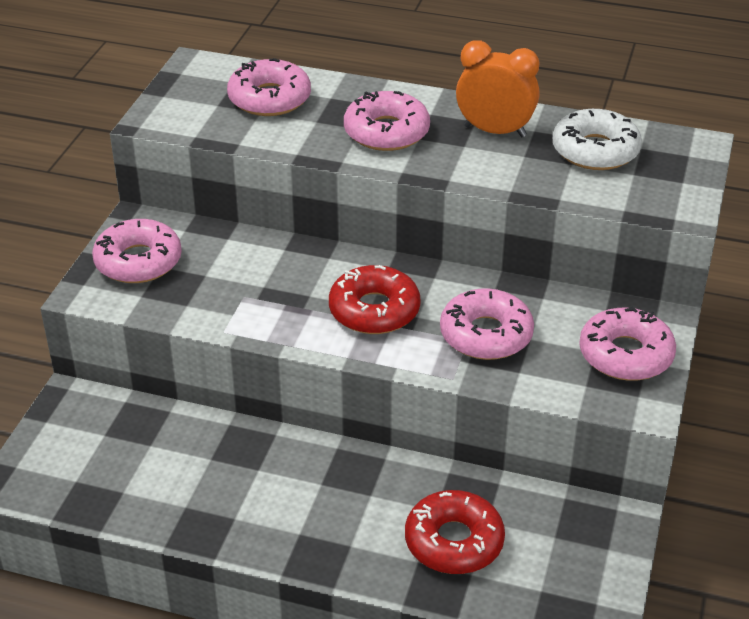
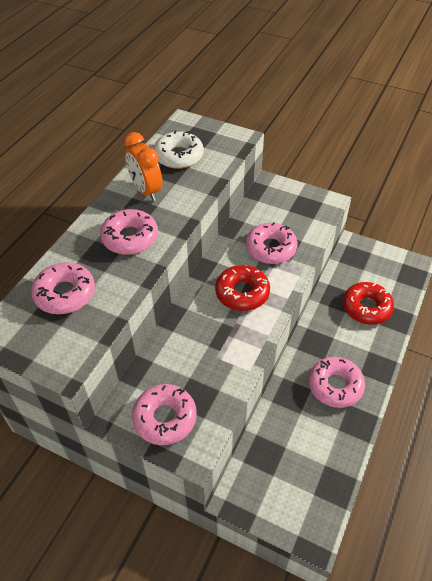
camera: 80 degrees left, 10 degrees up
(495, 131) = (146, 191): orange clock -> orange clock turned 60 degrees counterclockwise
(625, 355) = (293, 200): pink donut -> pink donut (335, 386)

